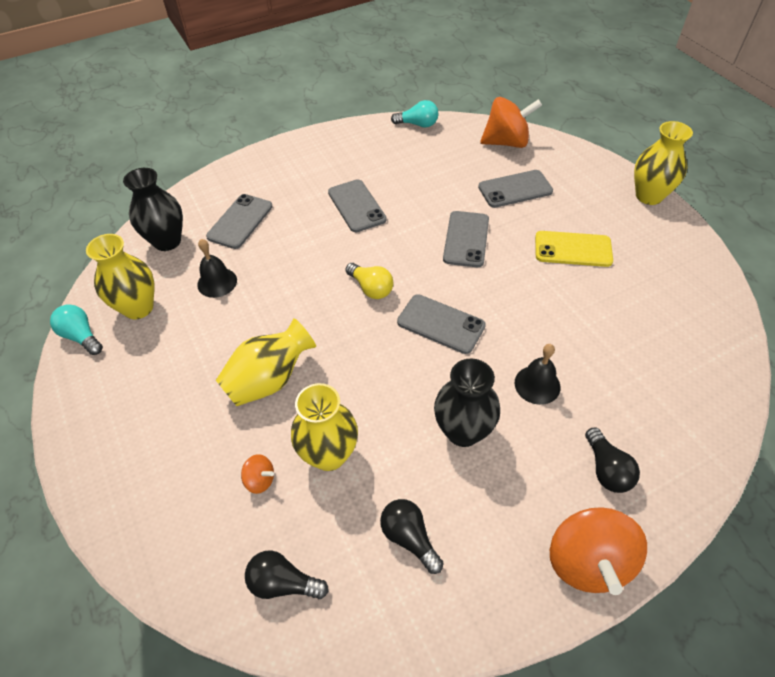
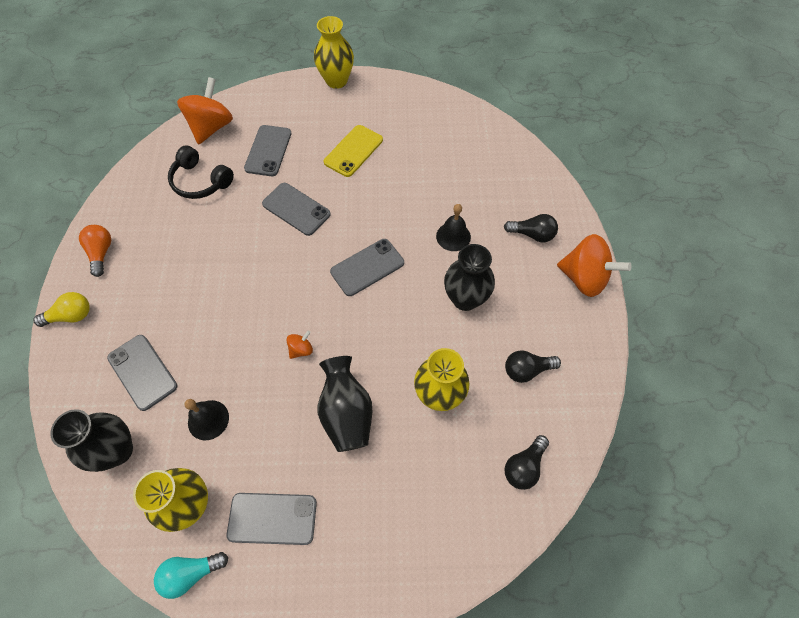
camera: 65 degrees left, 10 degrees up
(260, 480) = (435, 454): orange spinning top -> orange spinning top (301, 349)
(269, 380) = (347, 413): yellow vase -> black vase
(331, 145) = (101, 253): none -> orange light bulb
(356, 206) = (199, 267): grey phone -> grey phone (272, 518)
(371, 288) = (301, 298): yellow light bulb -> yellow light bulb (71, 316)
(418, 124) = (133, 174): turquoise light bulb -> none
(444, 164) = (200, 181): none -> black headphones

